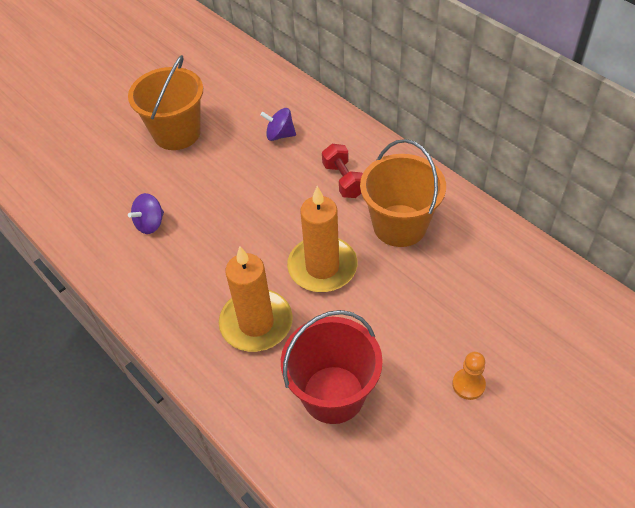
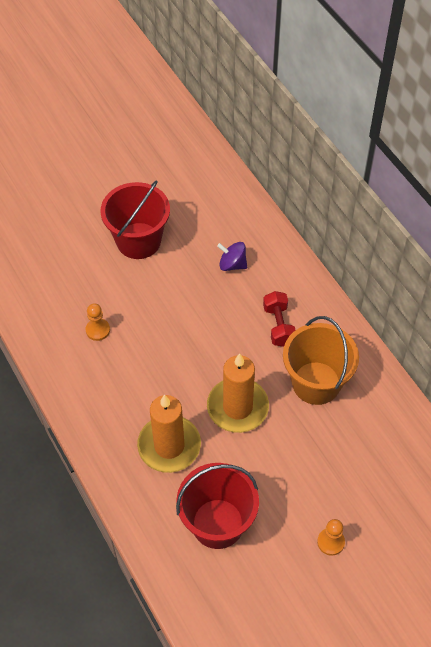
camera: 10 degrees right, 5 degrees up
(150, 224) = (98, 330): purple spinning top -> orange pawn
(177, 133) = (138, 241): orange bucket -> red bucket

